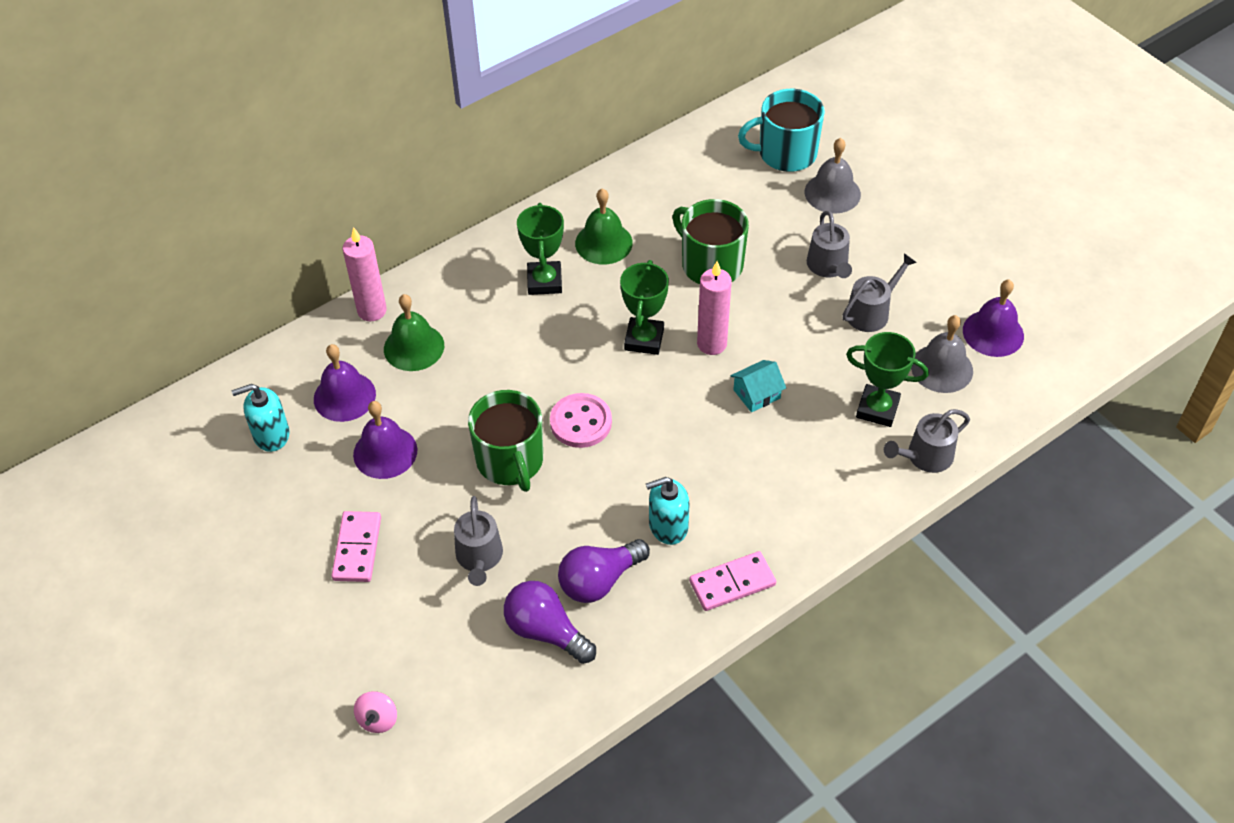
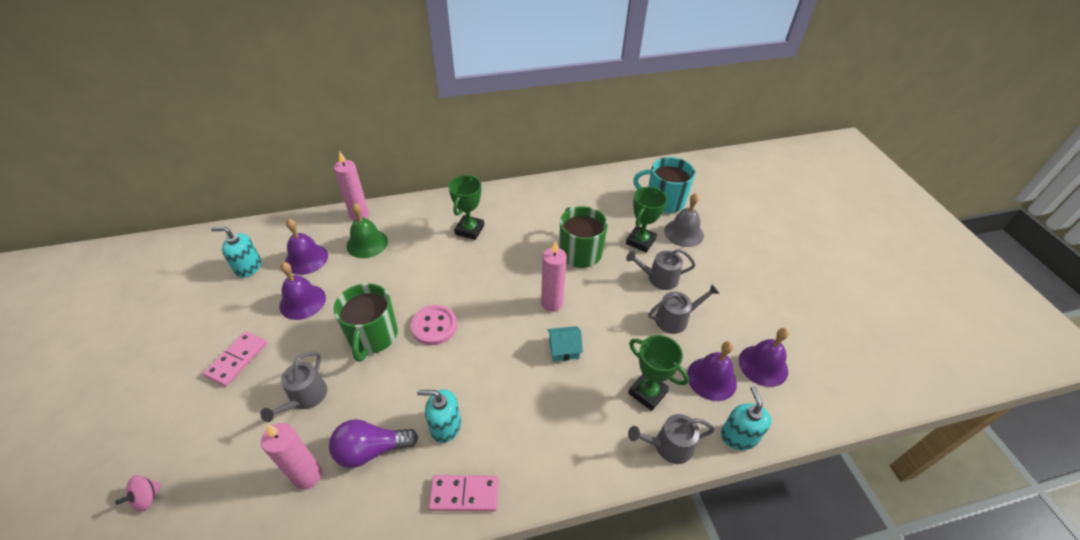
camera: 20 degrees right, 5 degrees down
(546, 631) = (308, 476): purple light bulb -> pink candle
(603, 243) = (519, 218): green bell -> none
(644, 339) = (509, 285): green trophy -> green trophy (640, 241)
(828, 266) = (659, 278): grey watering can -> grey watering can turned 75 degrees clockwise
(942, 368) = (711, 378): grey bell -> purple bell
(995, 420) = (738, 436): none -> turquoise soap dispenser

